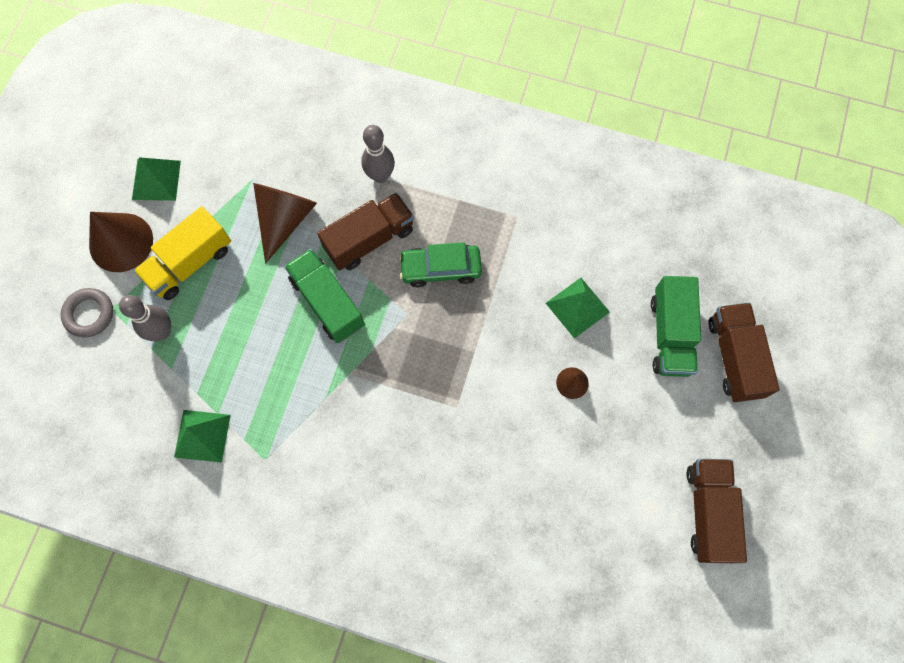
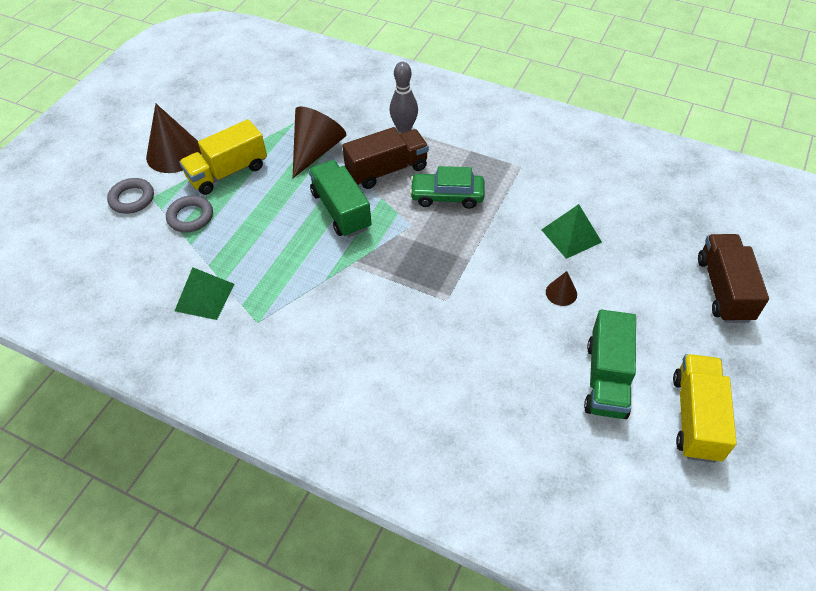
camera: 10 degrees right, 20 degrees down
(156, 180) = (215, 116): green pyramid -> none
(162, 331) = (190, 217): grey bowling pin -> grey ring
(670, 334) = (660, 265): green truck -> green truck (606, 379)
(708, 512) = (696, 417): brown truck -> yellow truck

